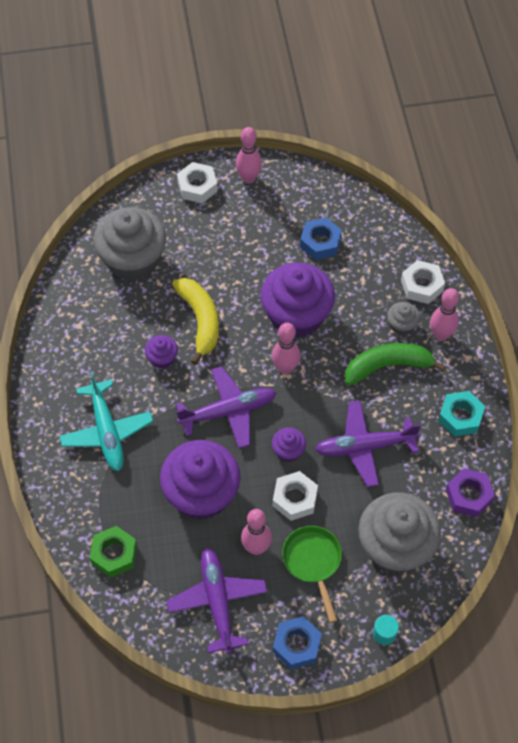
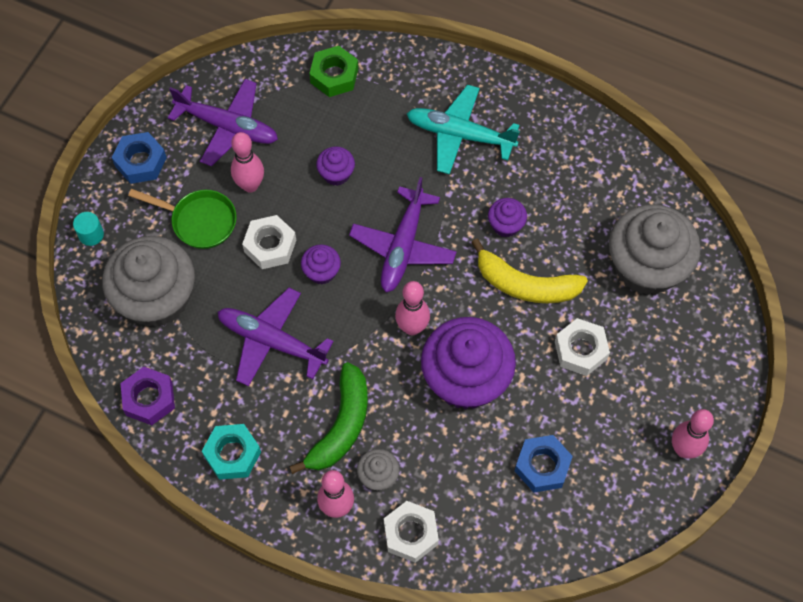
camera: 125 degrees right, 5 degrees up
(197, 187) = (706, 387): white nut -> white nut (580, 350)
(201, 494) = (336, 173): purple cupcake -> purple cupcake, size x0.44
(365, 447) = (272, 341): purple plane -> purple plane turned 90 degrees counterclockwise

